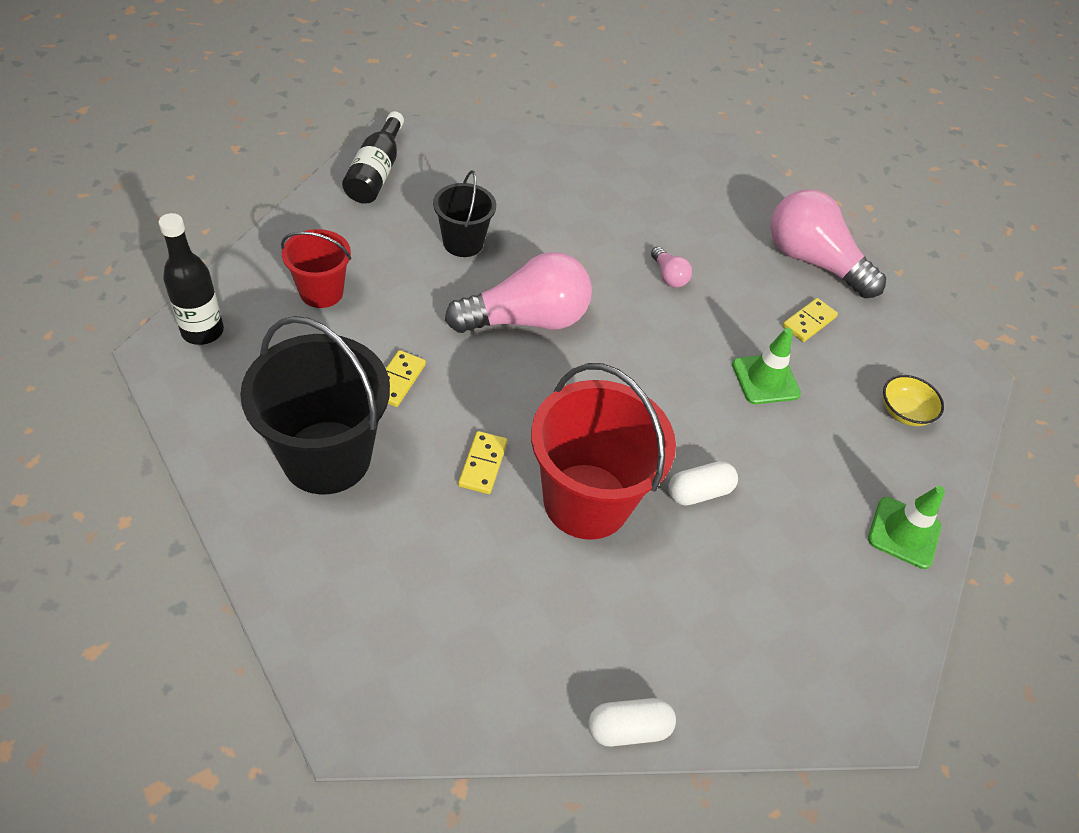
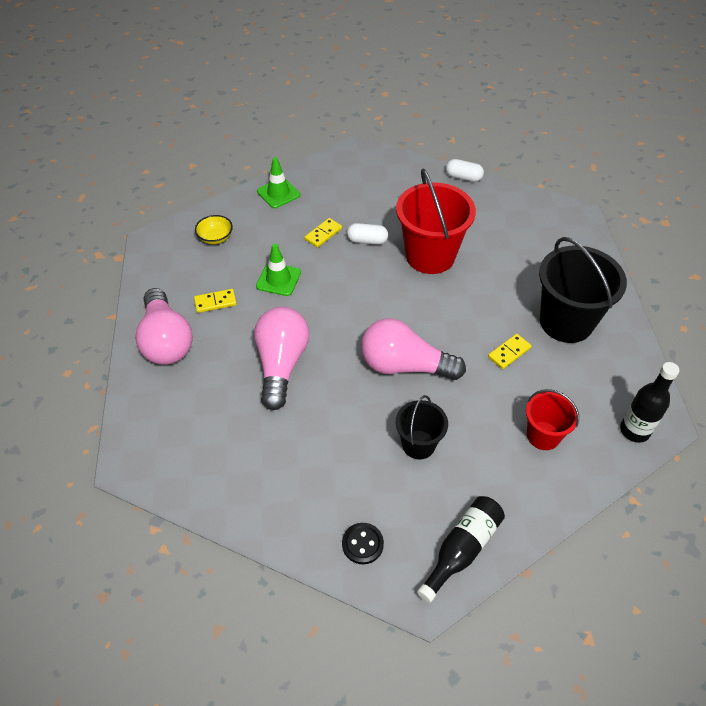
camera: 145 degrees left, 0 degrees up
(472, 153) = (362, 544): none -> black button
(483, 464) = (477, 290): yellow domino -> yellow domino (323, 234)
(668, 276) = (281, 364): pink light bulb -> pink light bulb, size x2.32

